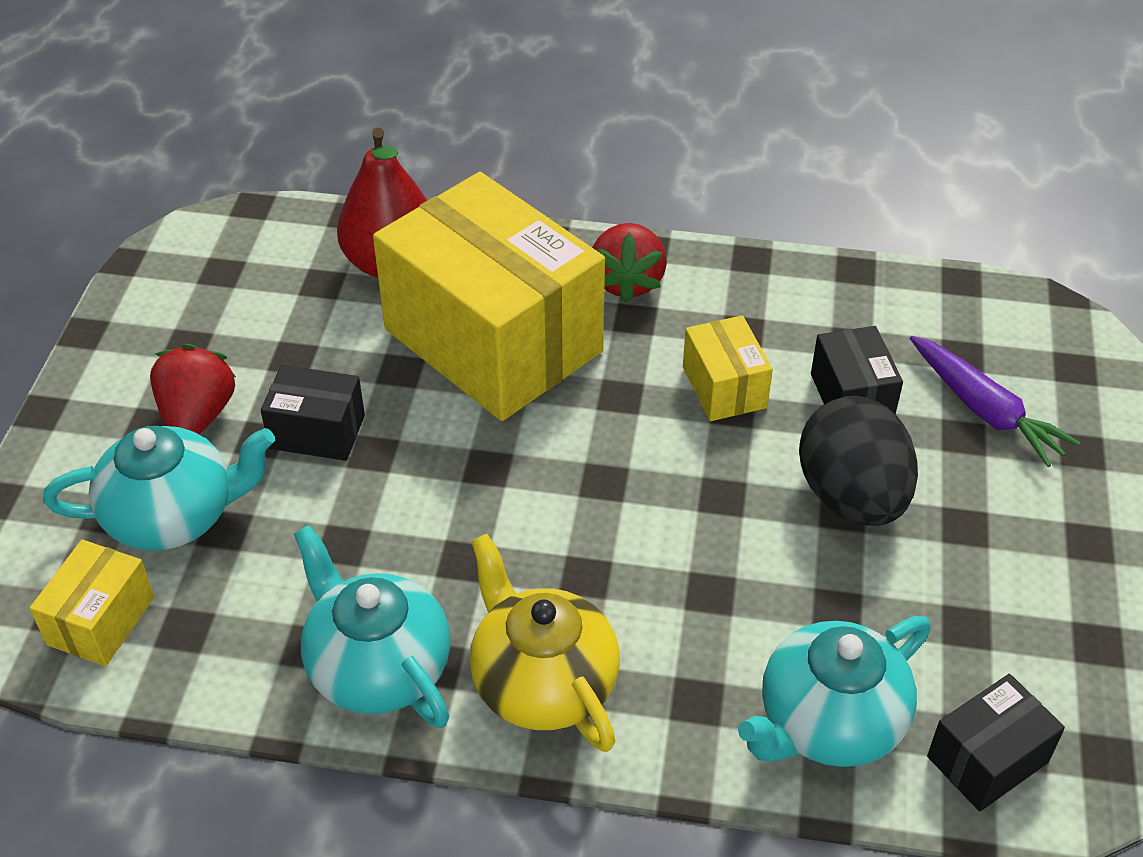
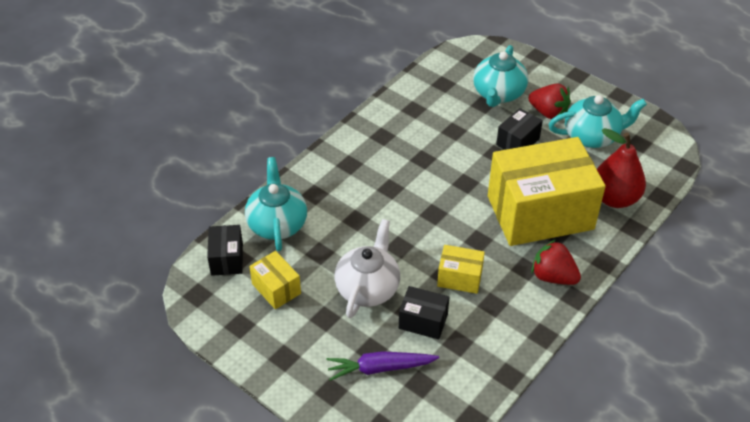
camera: 120 degrees right, 0 degrees up
(101, 621) = (461, 67): yellow box -> yellow box (276, 288)
(378, 667) = (392, 122): turquoise teapot -> turquoise teapot (592, 136)
(542, 682) = (354, 158): yellow teapot -> none
(851, 497) = (368, 288): black egg -> white teapot

